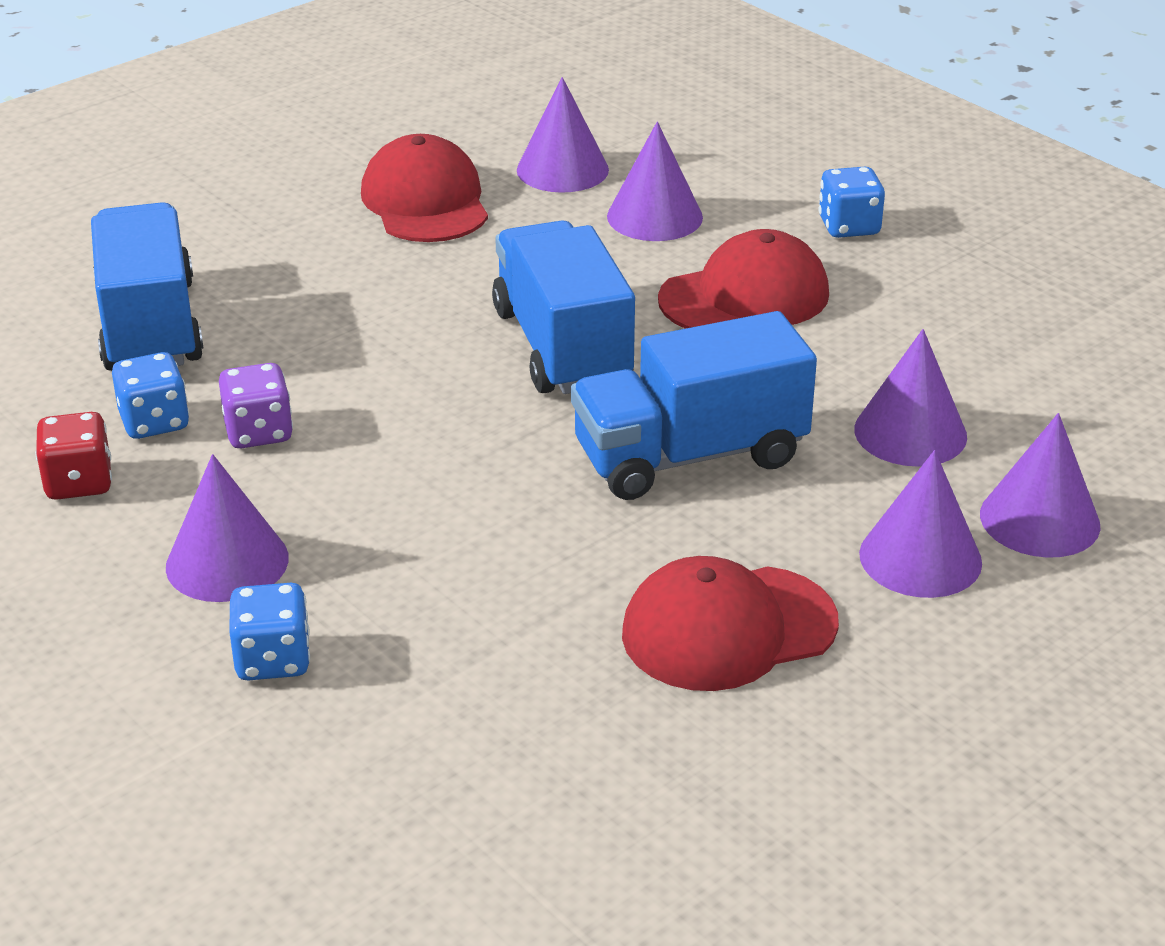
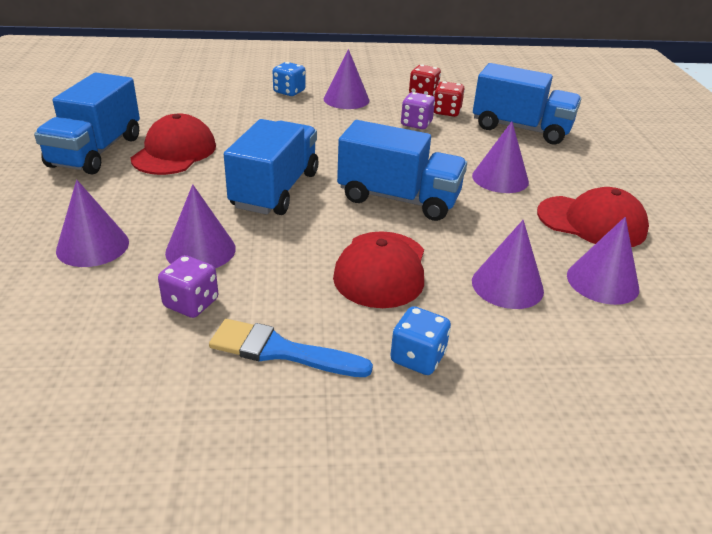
camera: 125 degrees right, 0 degrees up
(154, 422) = (446, 112): blue dice -> red dice
(858, 722) = (96, 152): none -> blue truck
(920, 558) = (131, 204): purple cone -> purple cone (500, 178)
(961, 296) = (281, 351): none -> blue brush
(995, 382) = (191, 303): none -> purple dice

